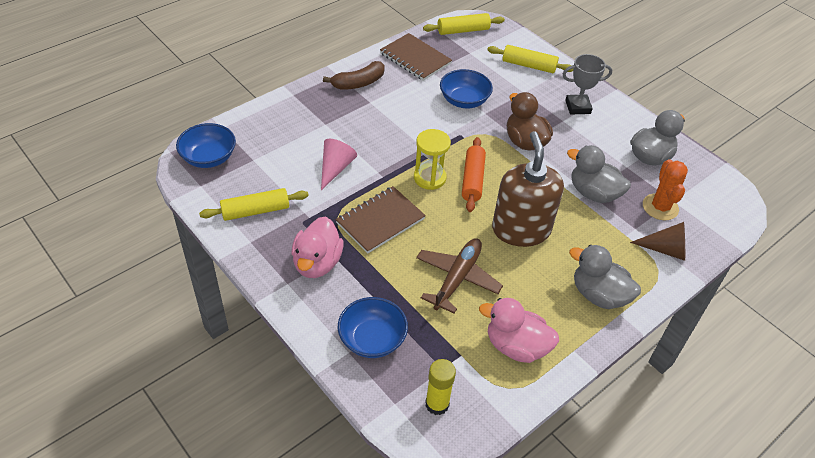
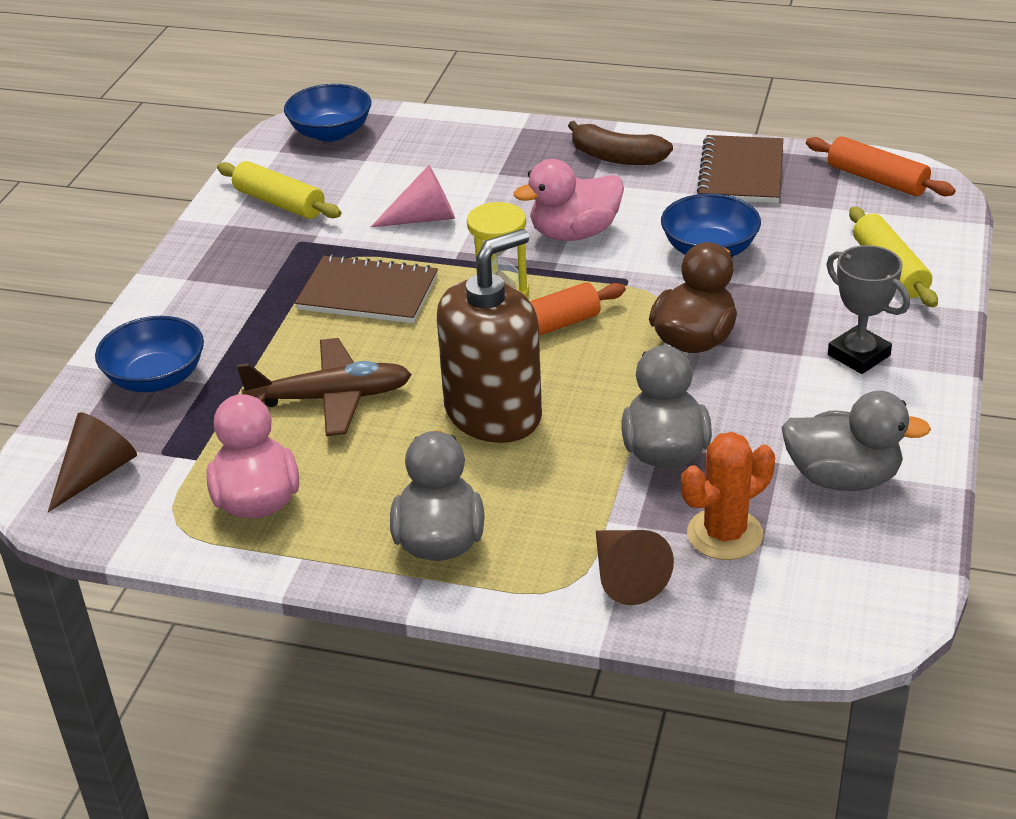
camera: 60 degrees right, 10 degrees down
(317, 263) = (240, 283): pink duck -> pink duck (574, 233)
(437, 404) = (96, 473): yellow glue stick -> brown cone
(463, 30) = (876, 179): yellow rolling pin -> orange rolling pin

